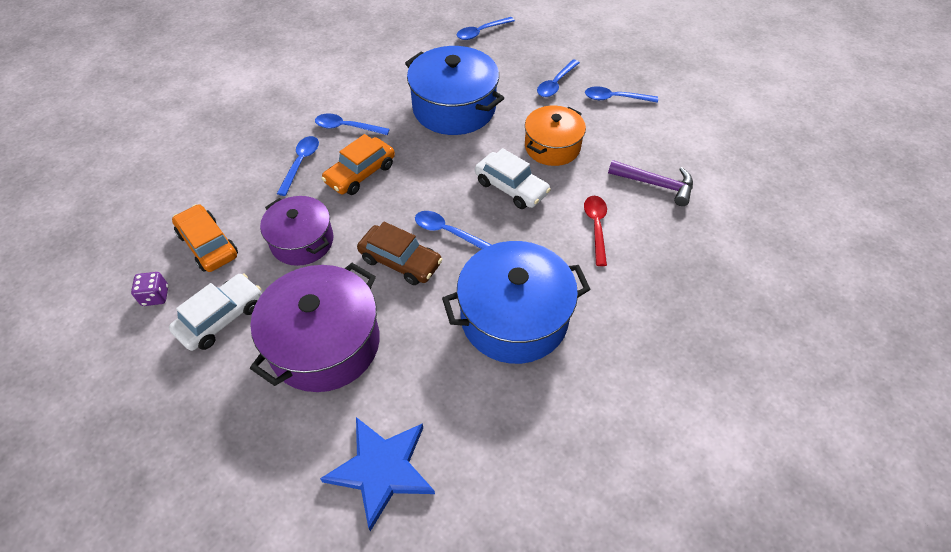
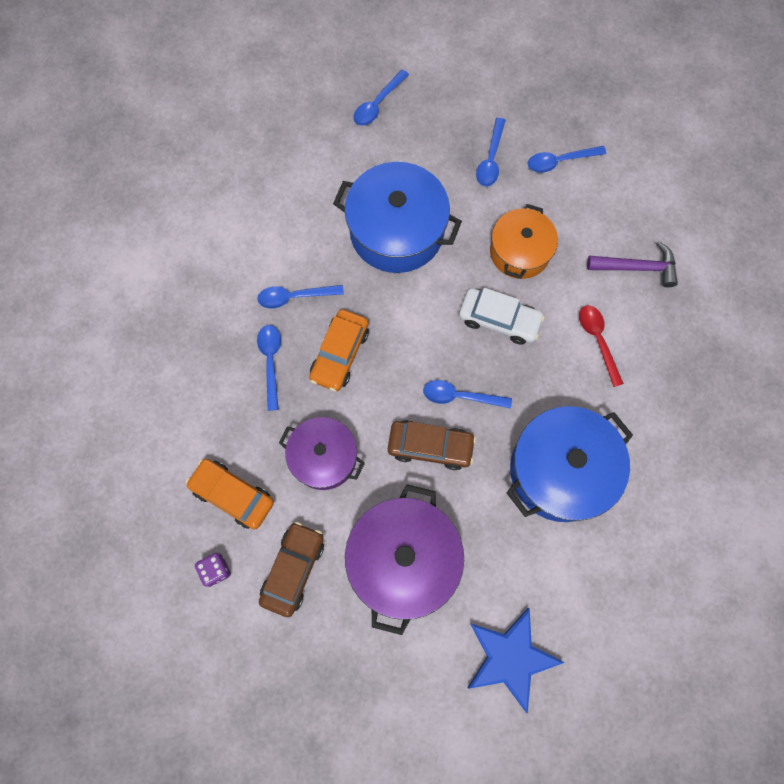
camera: 20 degrees left, 20 degrees up
(221, 318) = (293, 569): white car -> brown car

